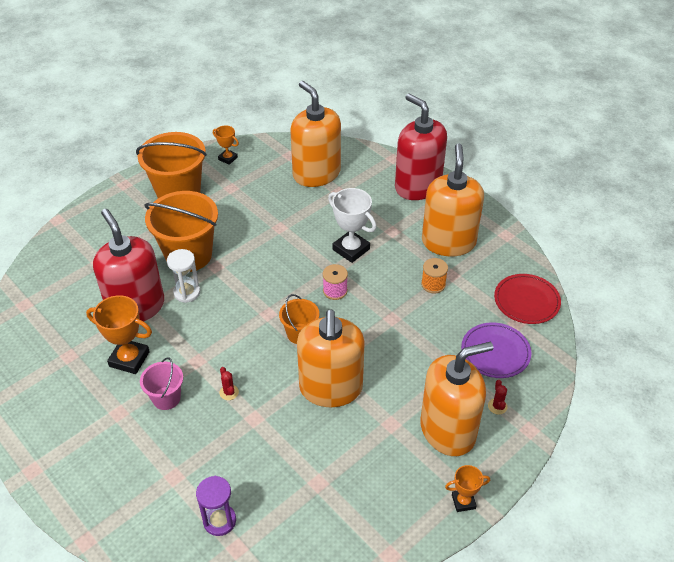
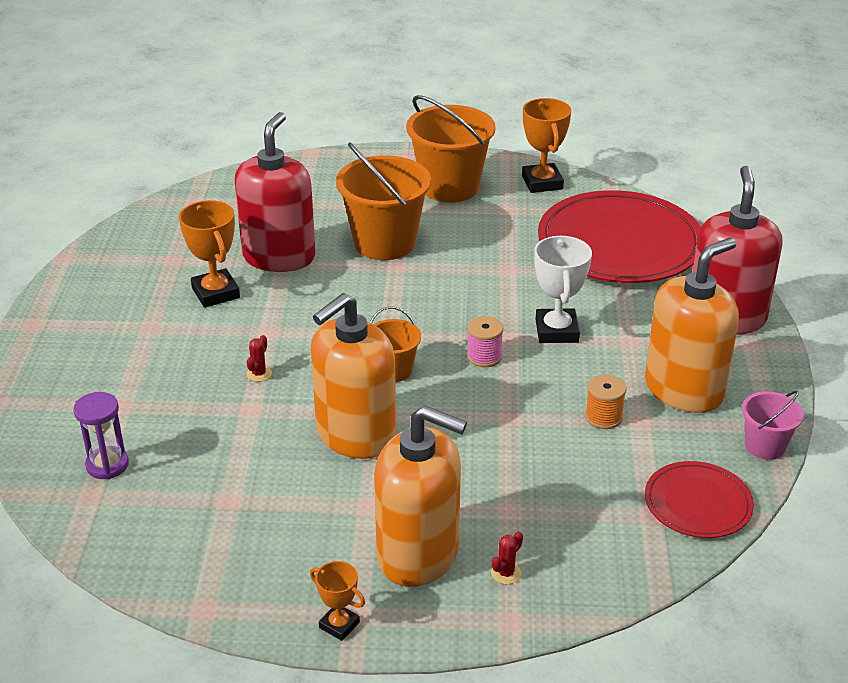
camera: 45 degrees right, 10 degrees down
(166, 398) = (201, 342): pink bucket -> pink bucket (765, 446)
(187, 292) = (339, 272): white hourglass -> none
(228, 158) = (542, 183): orange trophy -> orange trophy, size x1.74
(316, 174) = (619, 244): orange soap dispenser -> red plate
(495, 352) = (581, 524): purple plate -> none

